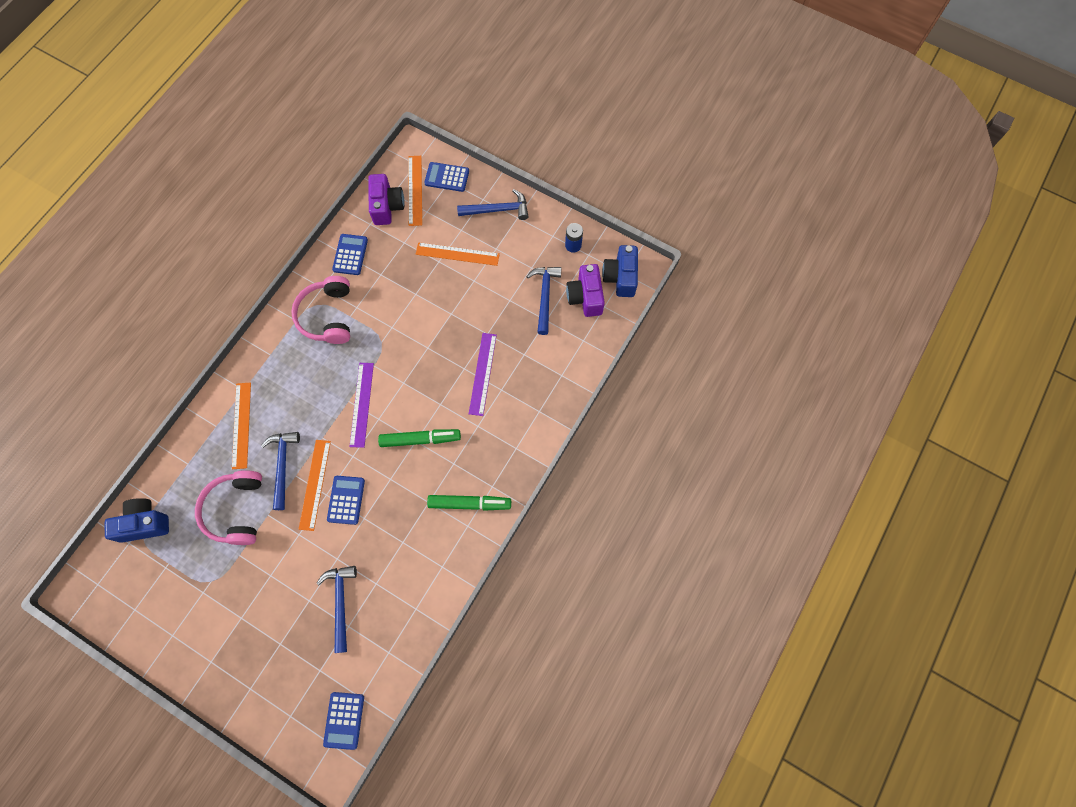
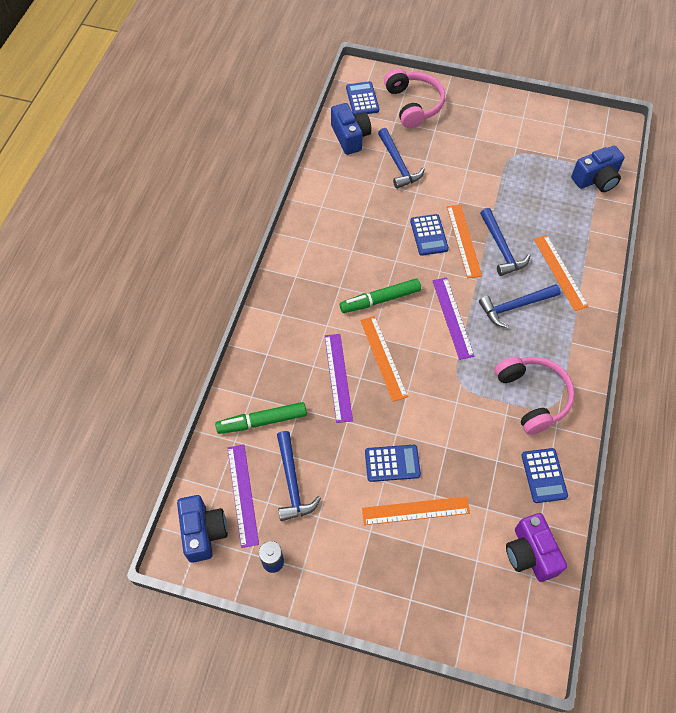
camera: 165 degrees right, 10 degrees down
(236, 510) = (523, 206): pink headphones -> pink headphones (414, 104)
(379, 660) = (350, 137): none -> blue camera
(415, 190) = (505, 588): orange ruler -> orange ruler (383, 357)
(447, 177) = (471, 621): blue calculator -> blue calculator (392, 463)
(469, 504) = (312, 258): green marker -> green marker (262, 421)
(498, 210) = (385, 588): blue hammer -> blue hammer (515, 306)
(585, 297) = (242, 494): purple camera -> purple ruler

